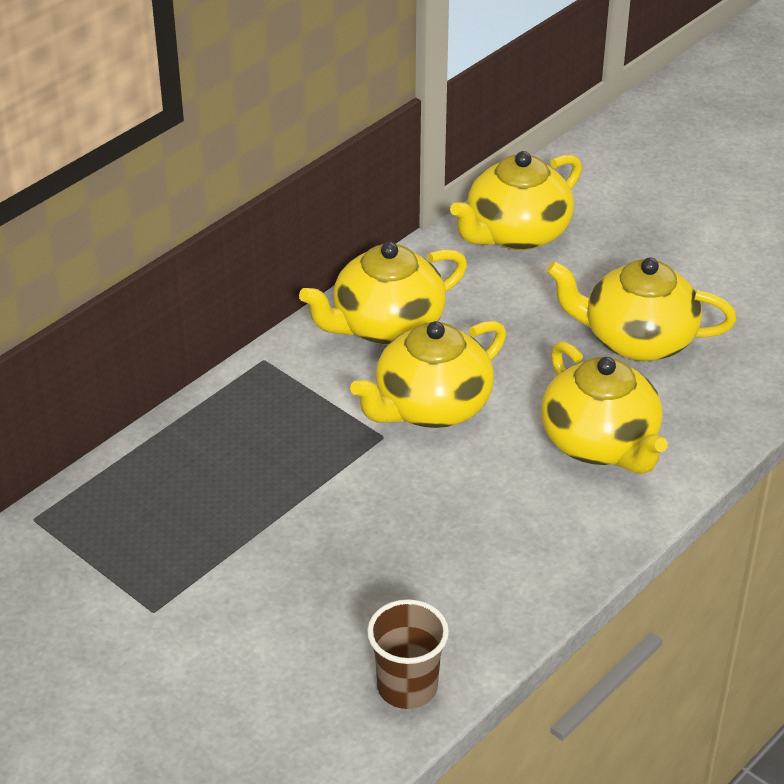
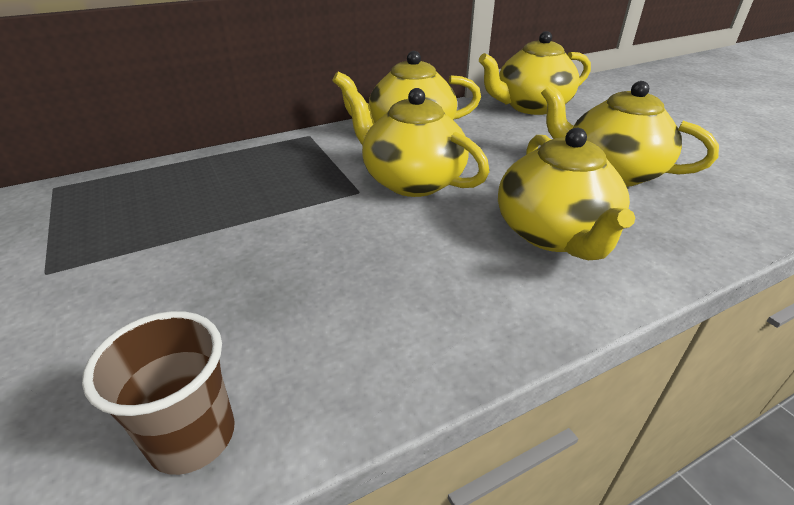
camera: 20 degrees right, 5 degrees down
(431, 407) = (411, 181): yellow teapot -> yellow teapot turned 60 degrees clockwise

